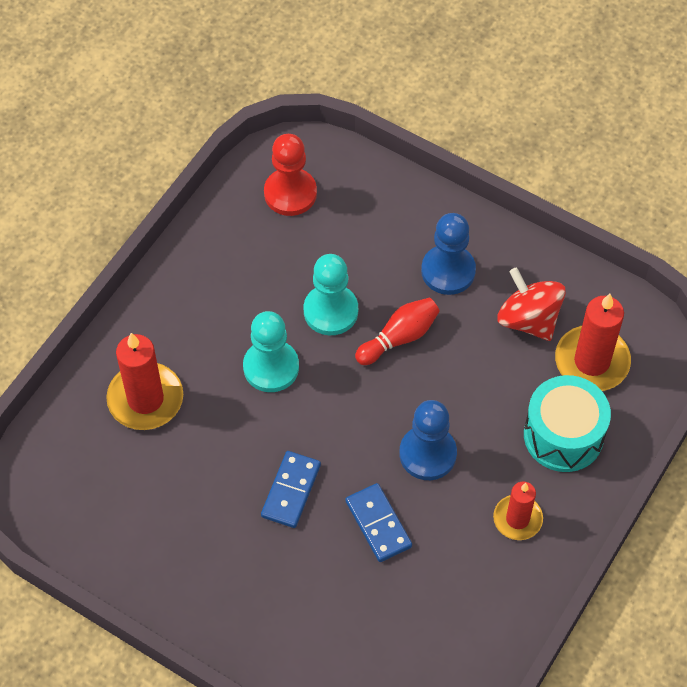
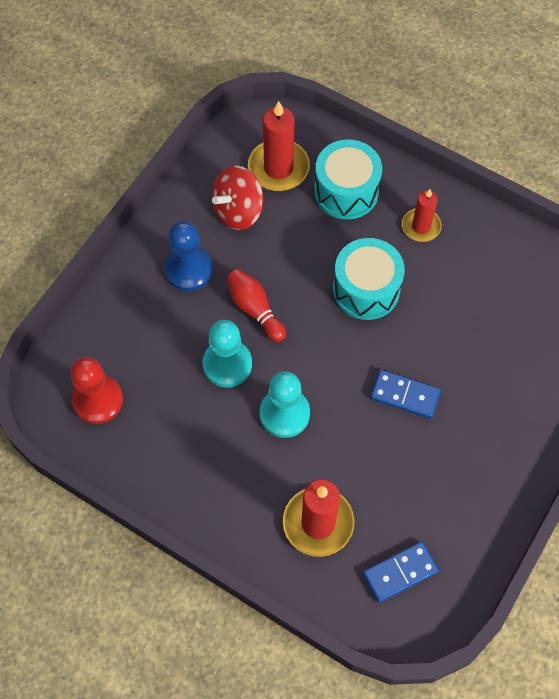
camera: 90 degrees left, 5 degrees up
(378, 524) = (432, 327): blue domino -> blue domino (400, 573)
(427, 454) = (366, 289): blue pawn -> turquoise drum

